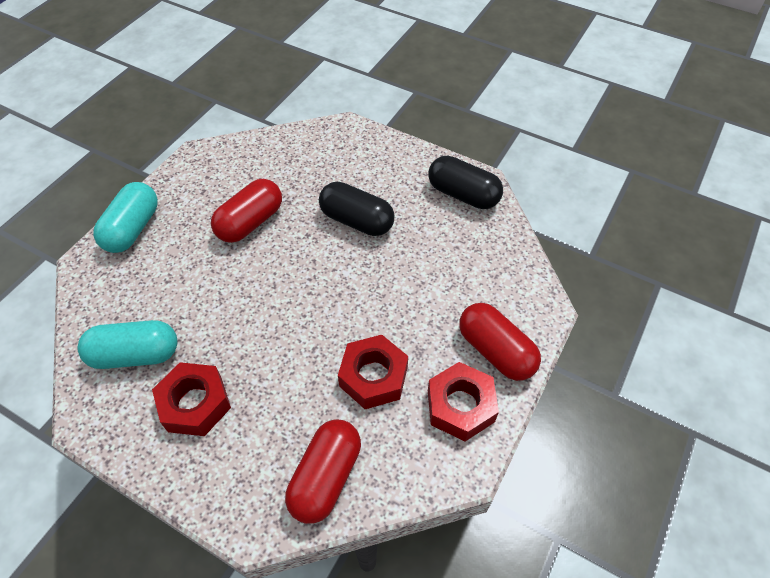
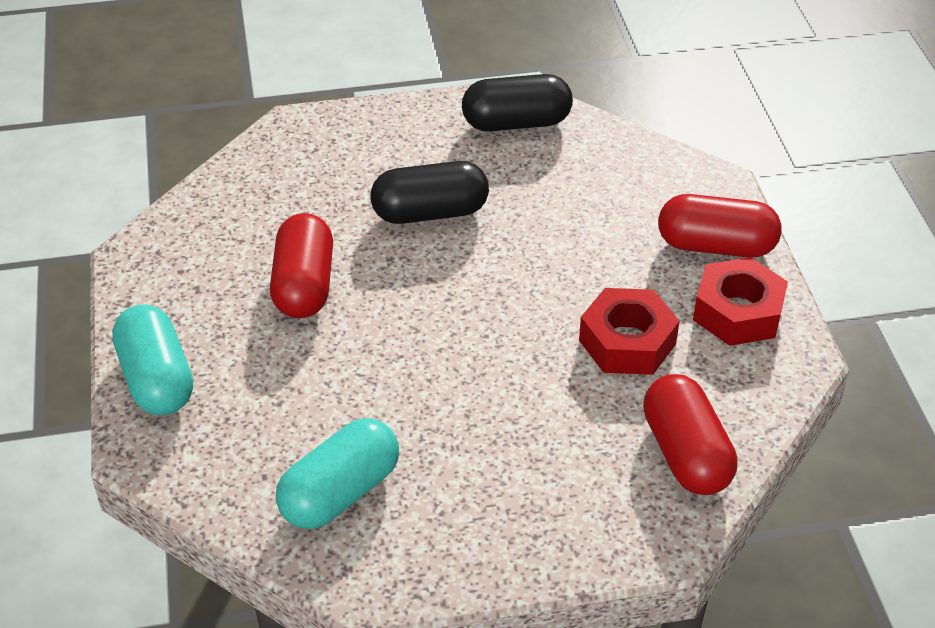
camera: 40 degrees left, 10 degrees down
(195, 404) = (472, 488): red nut -> none

